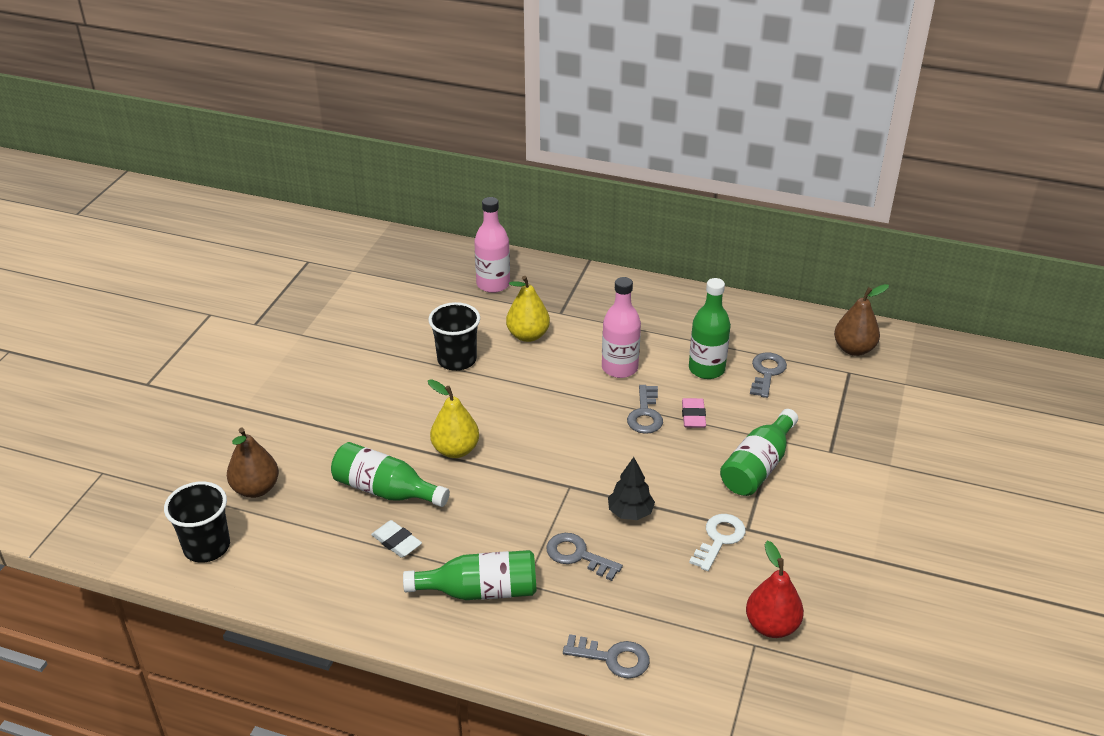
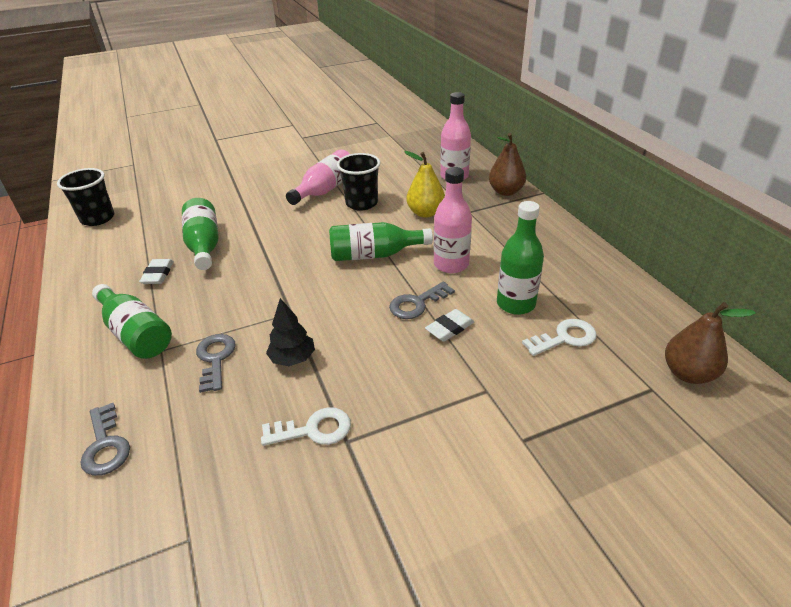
camera: 50 degrees right, 0 degrees up
(256, 489) = (162, 206): brown pear -> brown pear (506, 191)
(397, 367) = (325, 189): none -> pink bottle
(455, 450) = (273, 248): yellow pear -> none
(693, 416) = (449, 328): pink eraser -> white eraser
(758, 467) = (436, 401): green bottle -> green bottle (374, 255)
(766, 373) = (564, 338): grey key -> white key
(771, 626) = (225, 538): red pear -> none

